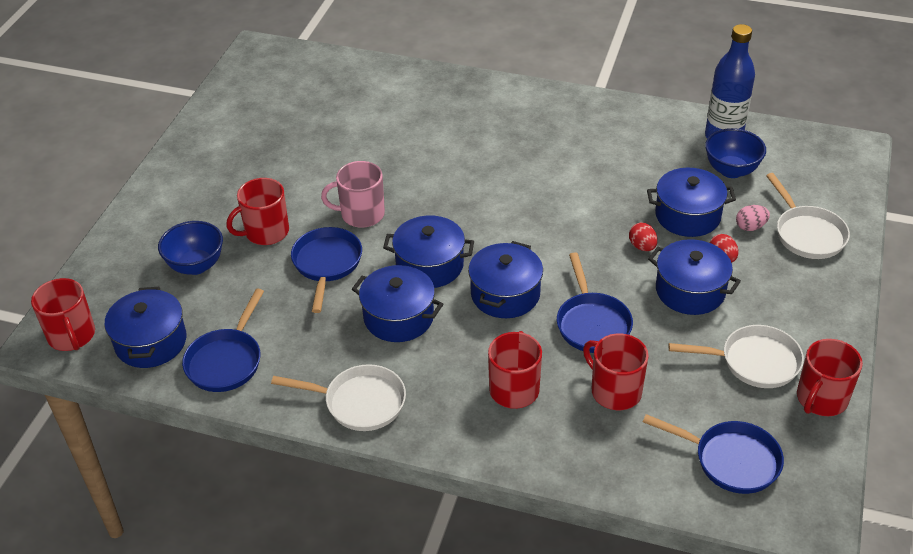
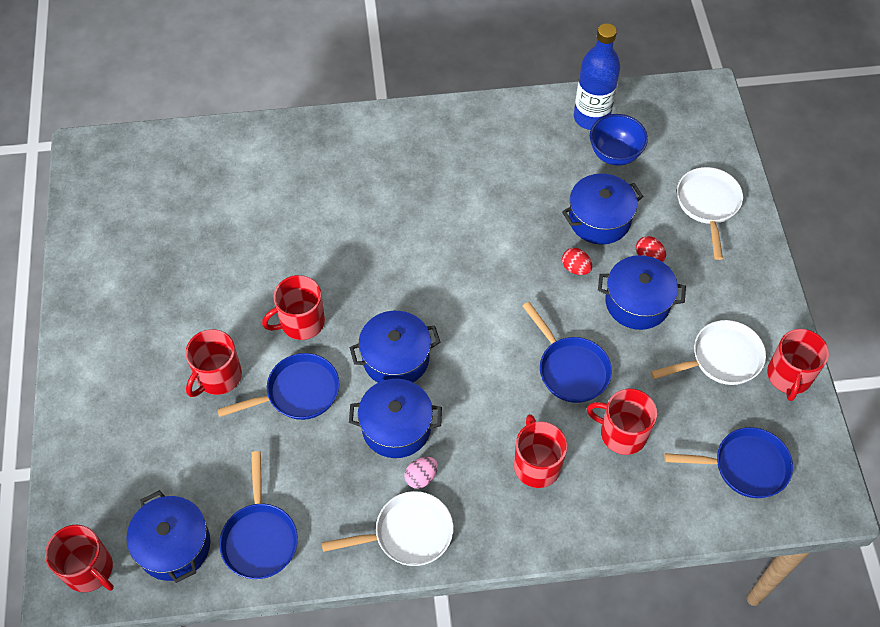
camera: 25 degrees left, 15 degrees up
(196, 265) = (169, 441): blue bowl -> none
(327, 264) = (298, 392): blue pan -> blue pan turned 90 degrees clockwise
(361, 214) = (301, 322): pink mug -> red mug
(505, 294) = (480, 365): blue pot -> none
(750, 227) = (657, 213): pink egg -> pink egg (421, 477)
(807, 234) = (708, 204): white pan -> white pan turned 135 degrees counterclockwise

